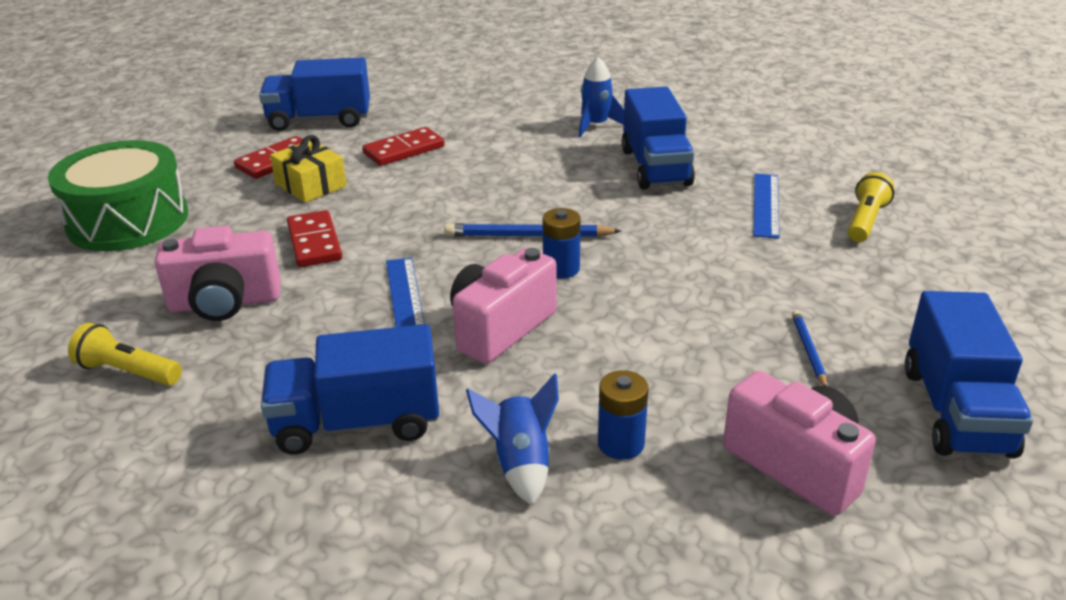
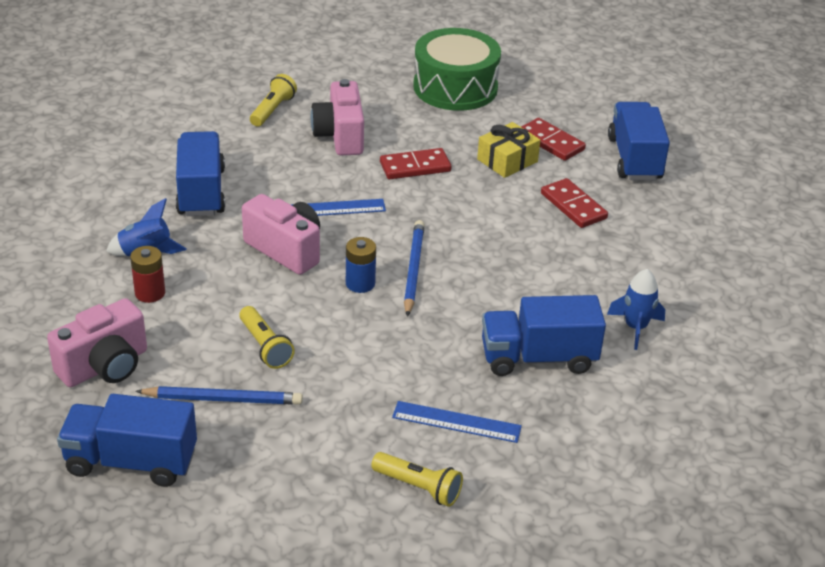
camera: 90 degrees right, 5 degrees up
(621, 443) = (150, 293): blue battery -> red battery
(700, 327) = (265, 346): none -> yellow flashlight
(808, 350) = (223, 399): blue pencil -> blue pencil, size x1.71

